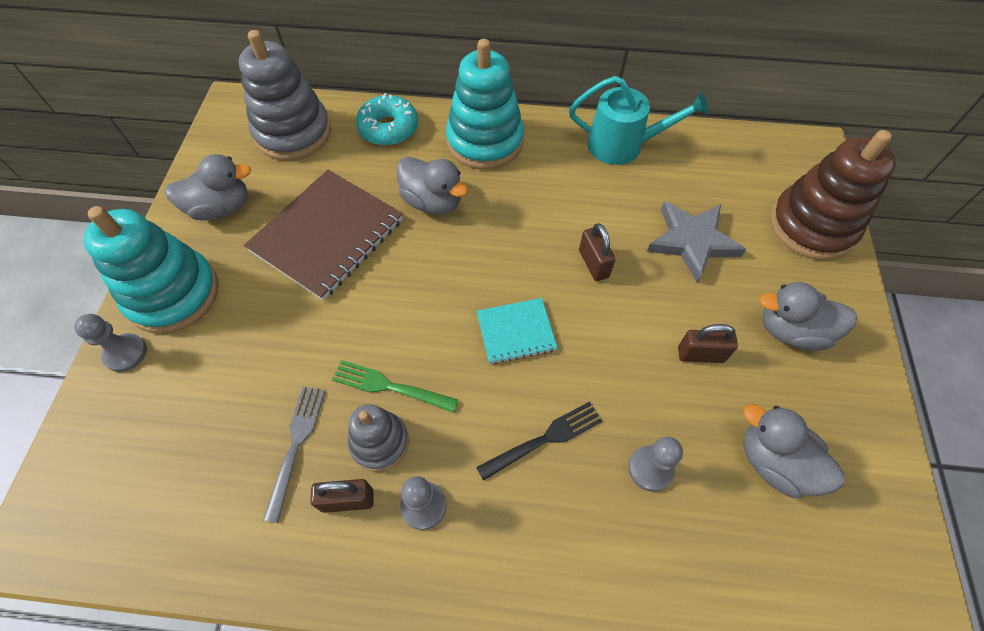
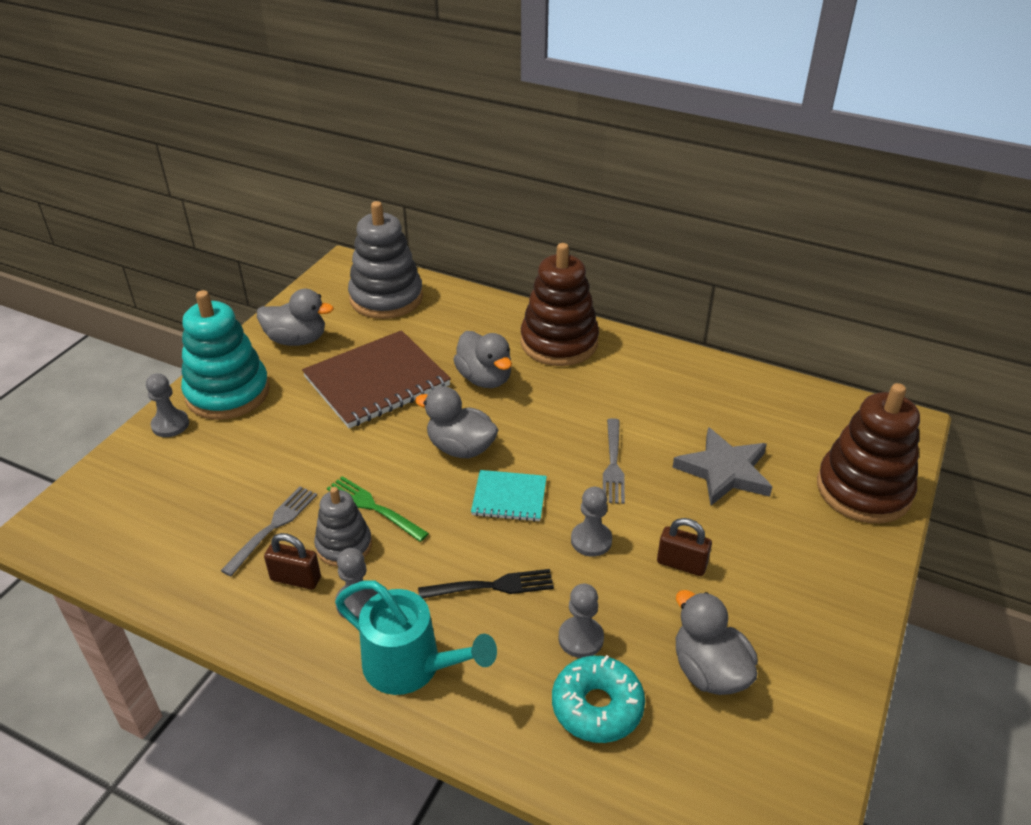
camera: 20 degrees right, 20 degrees down
(388, 128) = (473, 313): turquoise donut -> turquoise donut (597, 706)
(485, 141) = (559, 343): turquoise stacking toy -> brown stacking toy
(593, 264) = (613, 464): brown padlock -> grey fork
(611, 355) = (591, 540): none -> grey pawn
(623, 145) = (696, 376): turquoise watering can -> turquoise watering can (411, 666)
(791, 331) = (789, 571): grey duck -> grey duck (460, 448)

